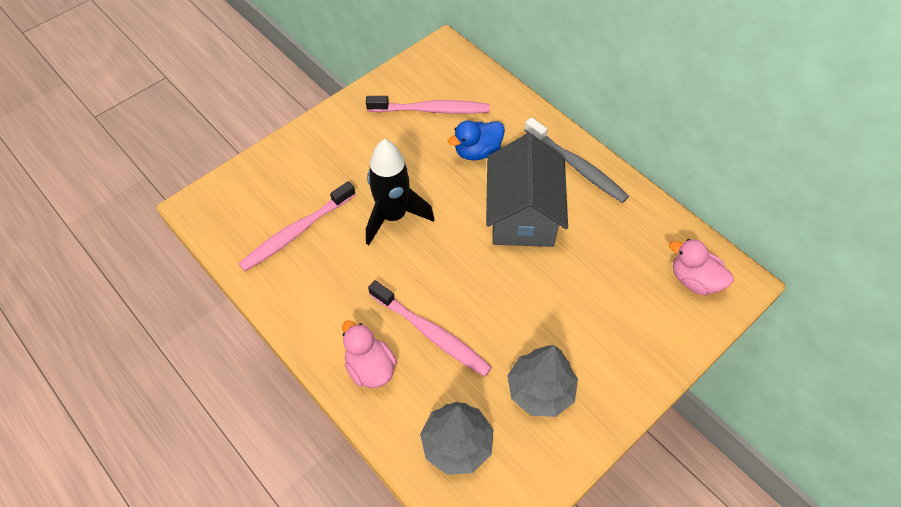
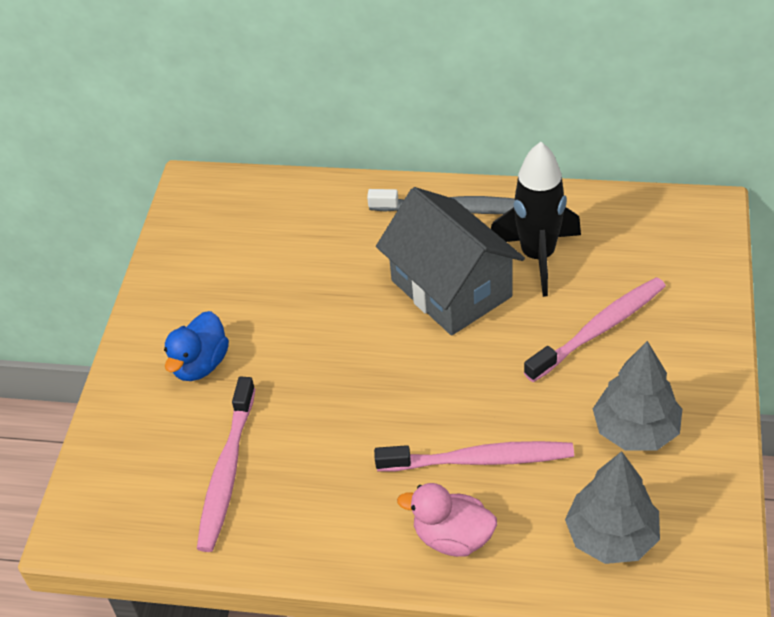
camera: 35 degrees left, 10 degrees down
(393, 216) = (319, 381): black rocket -> black rocket (537, 256)
(431, 110) = (246, 253): pink toothbrush -> pink toothbrush (599, 329)
(477, 151) = (341, 261): blue duck -> blue duck (200, 364)
(694, 280) = (668, 236): pink duck -> none

